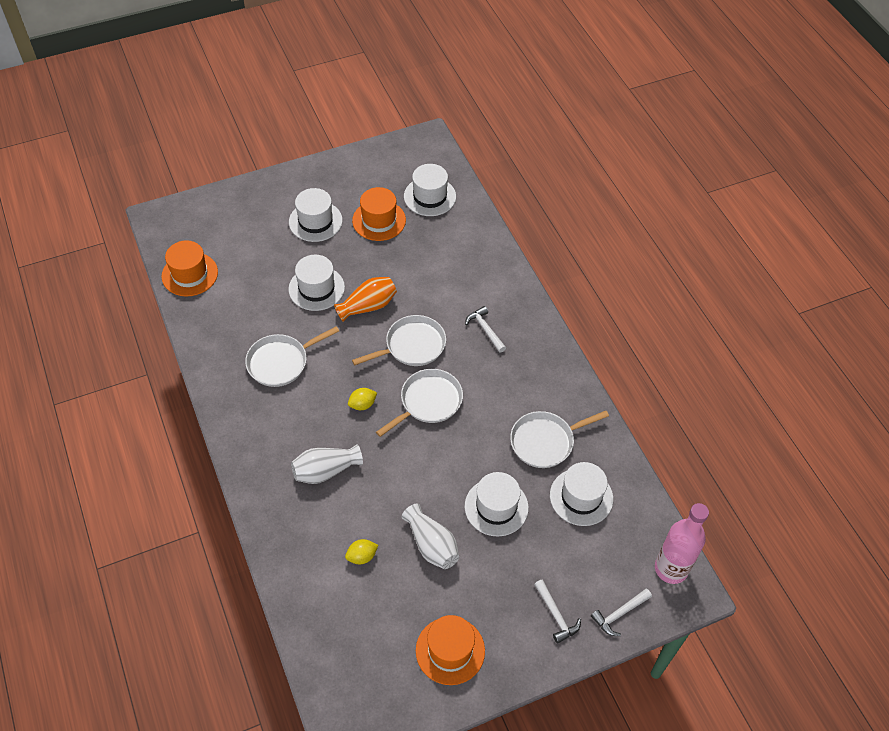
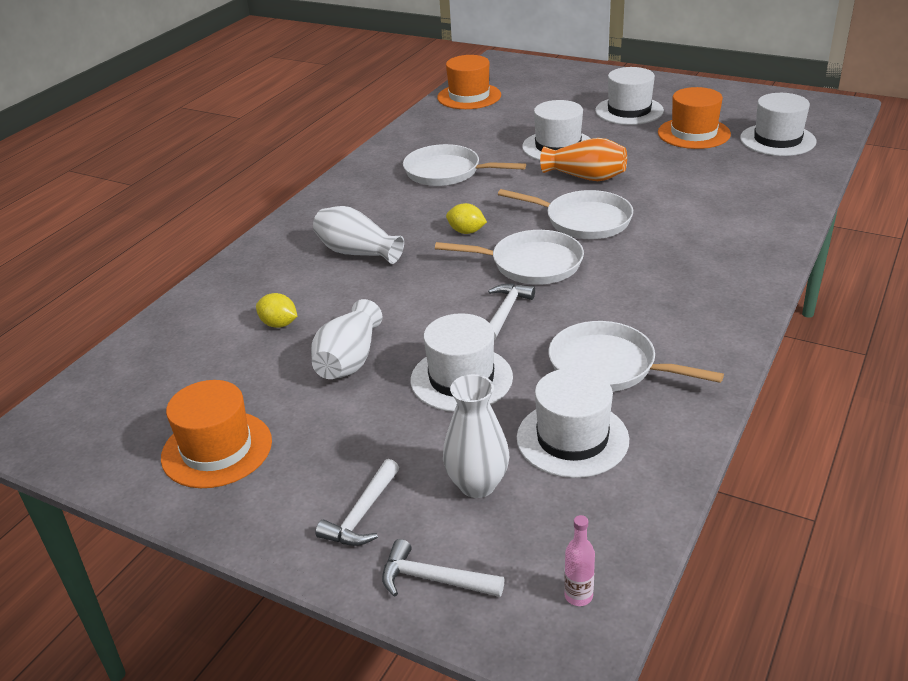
camera: 55 degrees right, 20 degrees down
(485, 329) = (684, 248): white hammer -> white hammer (506, 312)
(577, 556) = (477, 485): none -> white vase
(671, 568) = (578, 596): pink bottle -> pink bottle, size x0.41

